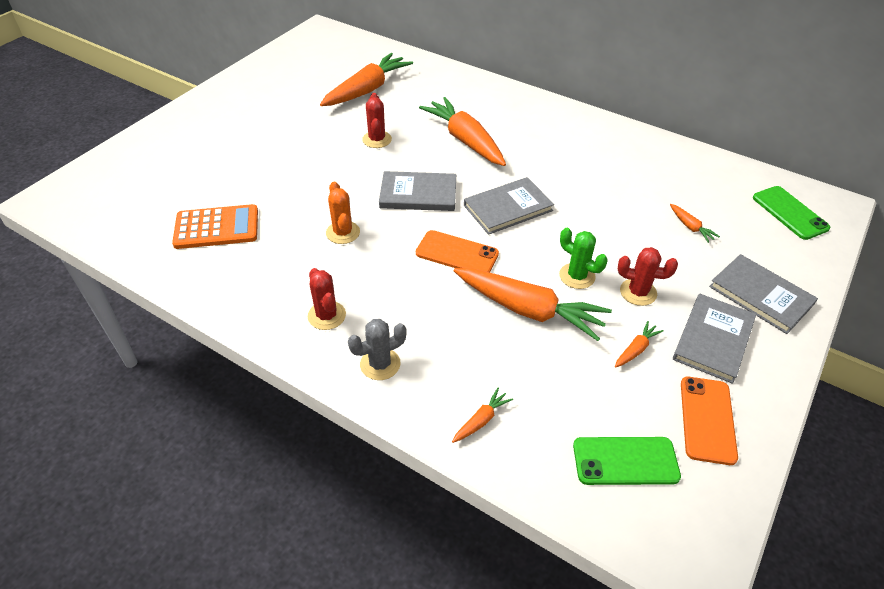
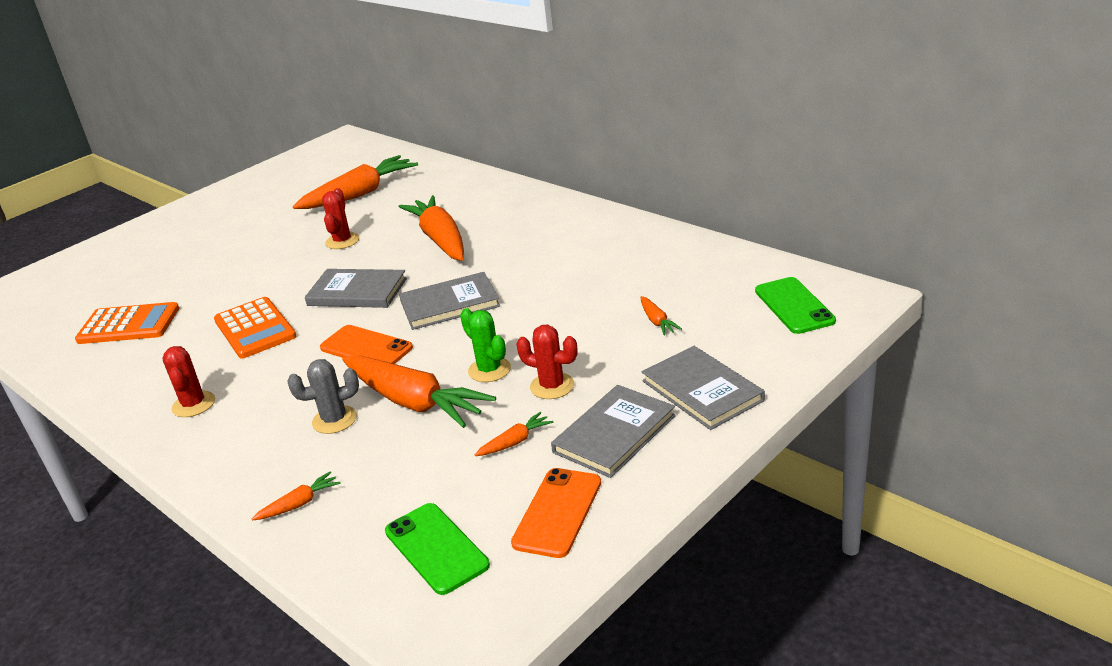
camera: 15 degrees right, 15 degrees down
(343, 232) = (255, 329): orange cactus -> orange calculator
(380, 364) = (223, 449): grey cactus -> grey cactus (334, 420)
(625, 461) = (436, 548): green phone -> green phone turned 45 degrees clockwise

